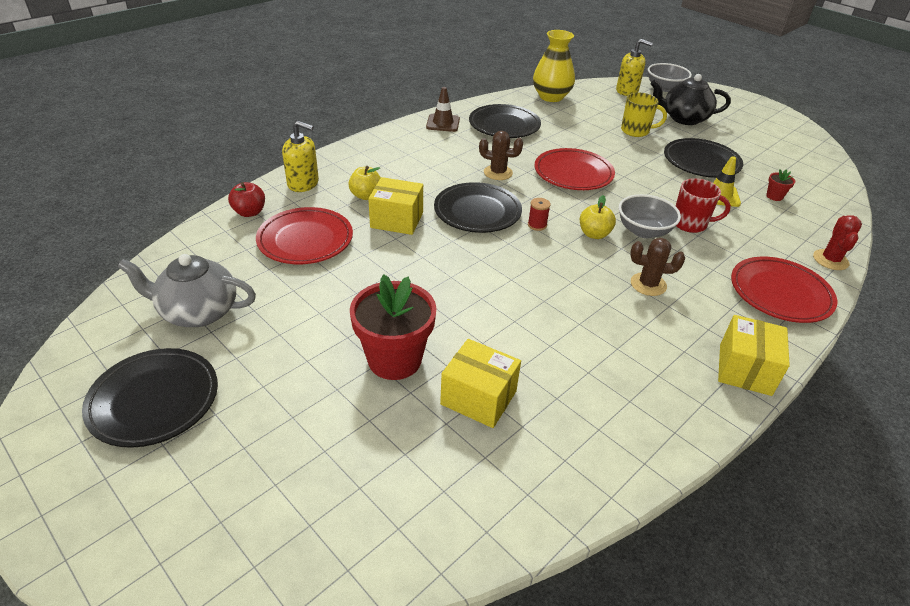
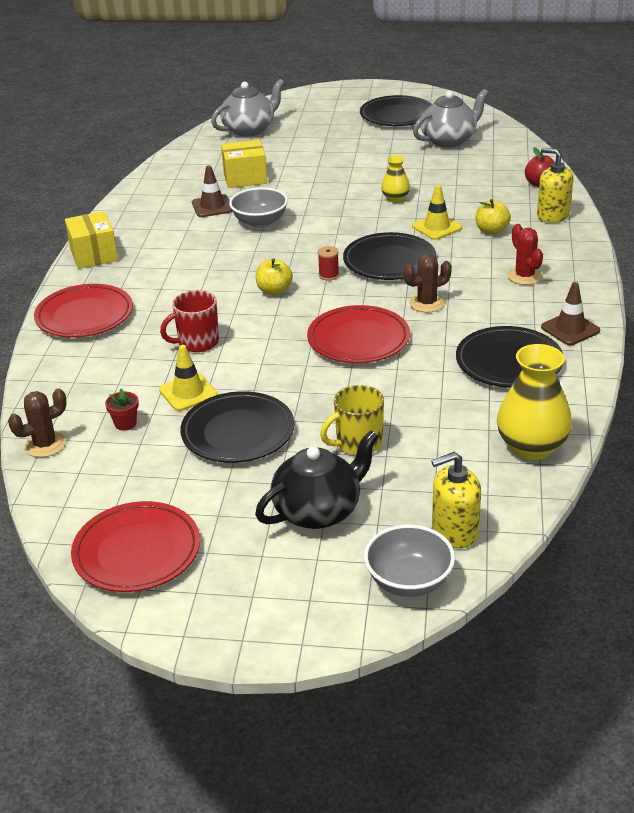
camera: 145 degrees right, 5 degrees down
(303, 184) = (553, 215): yellow soap dispenser -> yellow soap dispenser turned 60 degrees clockwise
(305, 240) = (469, 189): red plate -> red plate (137, 552)
(353, 522) = (249, 129): none -> grey teapot
(378, 267) = (395, 198): none -> yellow vase
(394, 360) = (311, 170): red flower pot -> none
(397, 220) = (437, 227): yellow box -> yellow traffic cone
(561, 368) = (212, 206): none -> brown traffic cone
(643, 231) = (235, 314): grey bowl -> grey bowl (260, 222)
(648, 284) = (196, 274): brown cactus -> brown cactus (45, 445)
(830, 260) = (44, 370): red cactus -> red cactus (524, 276)

